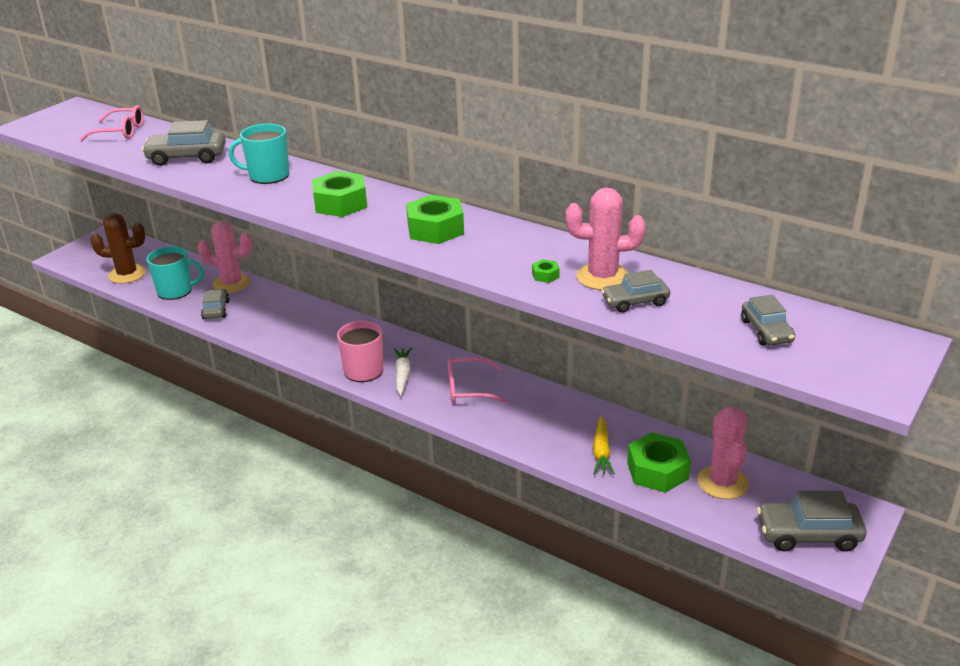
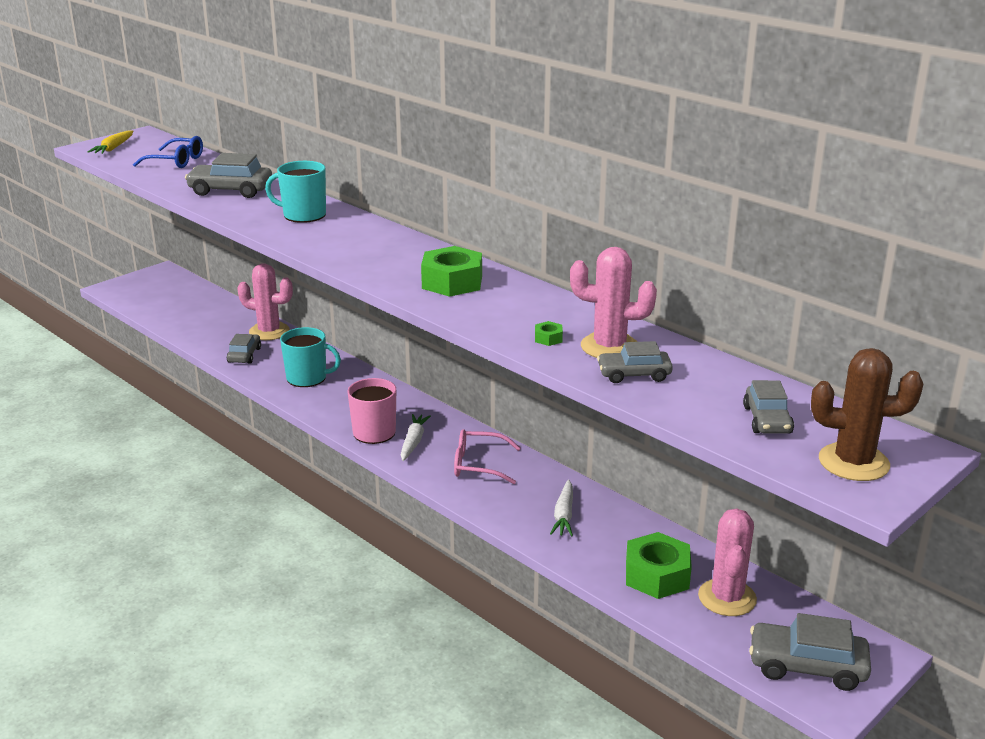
camera: 10 degrees right, 5 degrees down
(121, 132) = (176, 161): pink glasses -> blue glasses
(127, 274) = (168, 311): brown cactus -> brown cactus (853, 462)
(176, 291) = (211, 332): turquoise mug -> turquoise mug (307, 378)
(340, 203) = (365, 248): green nut -> none
(559, 426) = (564, 515): none -> white carrot
(601, 452) = (601, 547): yellow carrot -> yellow carrot (113, 148)

